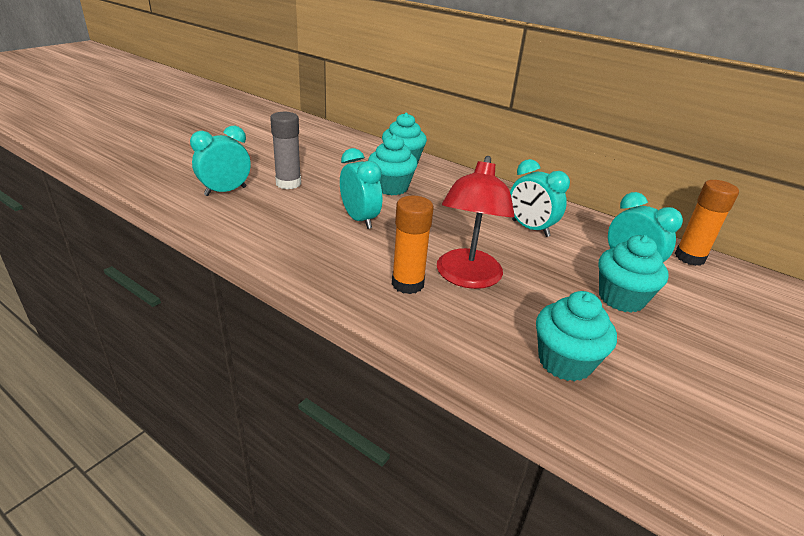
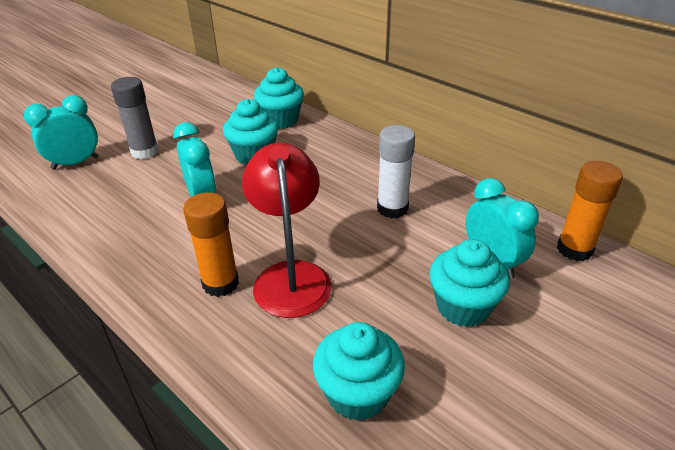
camera: 10 degrees right, 5 degrees up
(467, 278) = (290, 276): red lamp -> red lamp turned 150 degrees clockwise
(530, 228) = (392, 208): turquoise clock -> white glue stick

